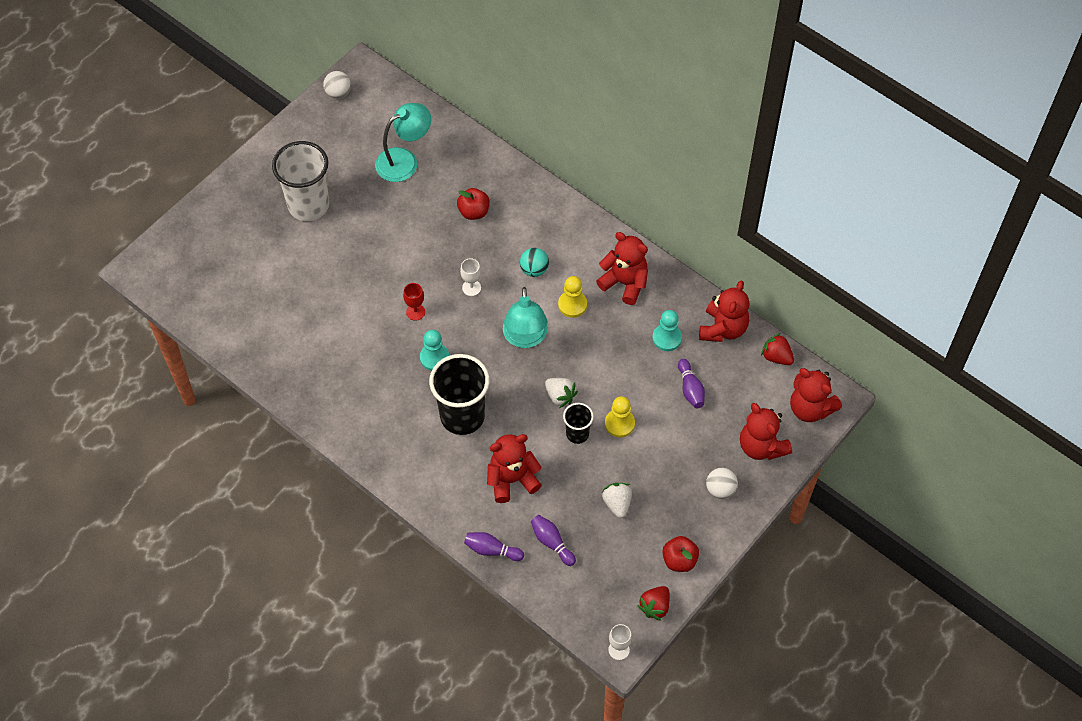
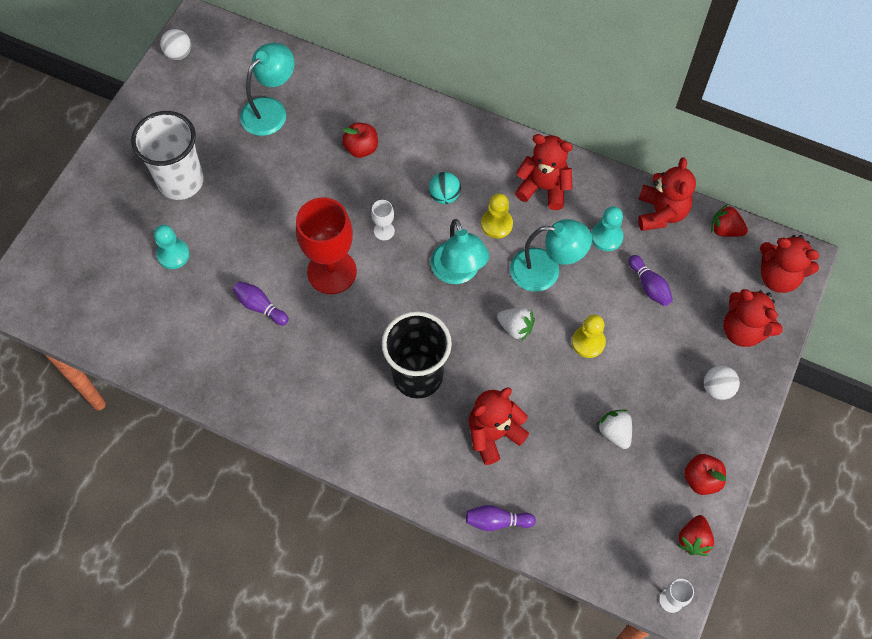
camera: 15 degrees left, 5 degrees up
(415, 312) = (332, 272): red goblet -> red goblet, size x2.32
(434, 358) = (367, 318): turquoise pawn -> turquoise pawn (173, 254)
(552, 543) = (559, 495): purple bowling pin -> purple bowling pin (260, 306)
(577, 434) = (547, 365): black cup -> none
(602, 354) = (545, 270): none -> turquoise lamp

